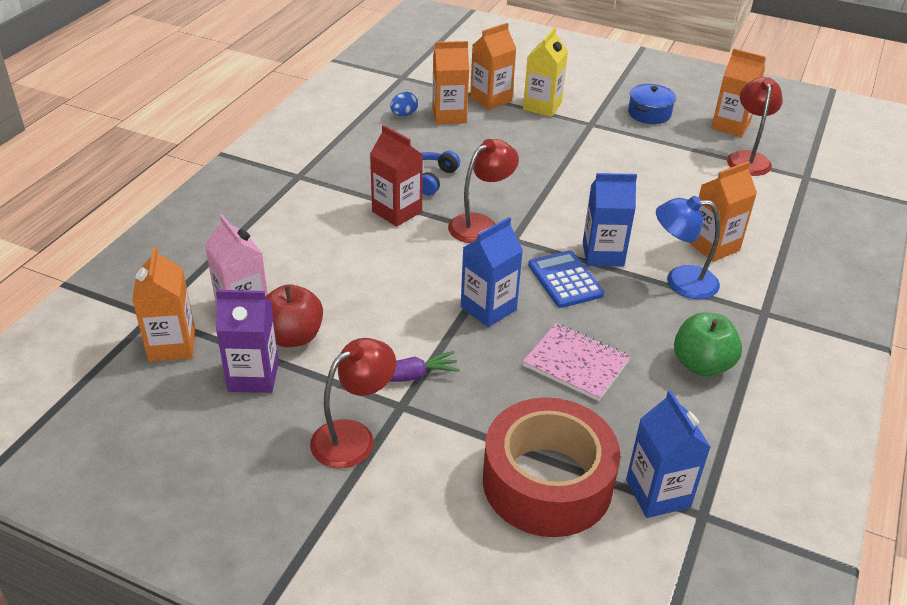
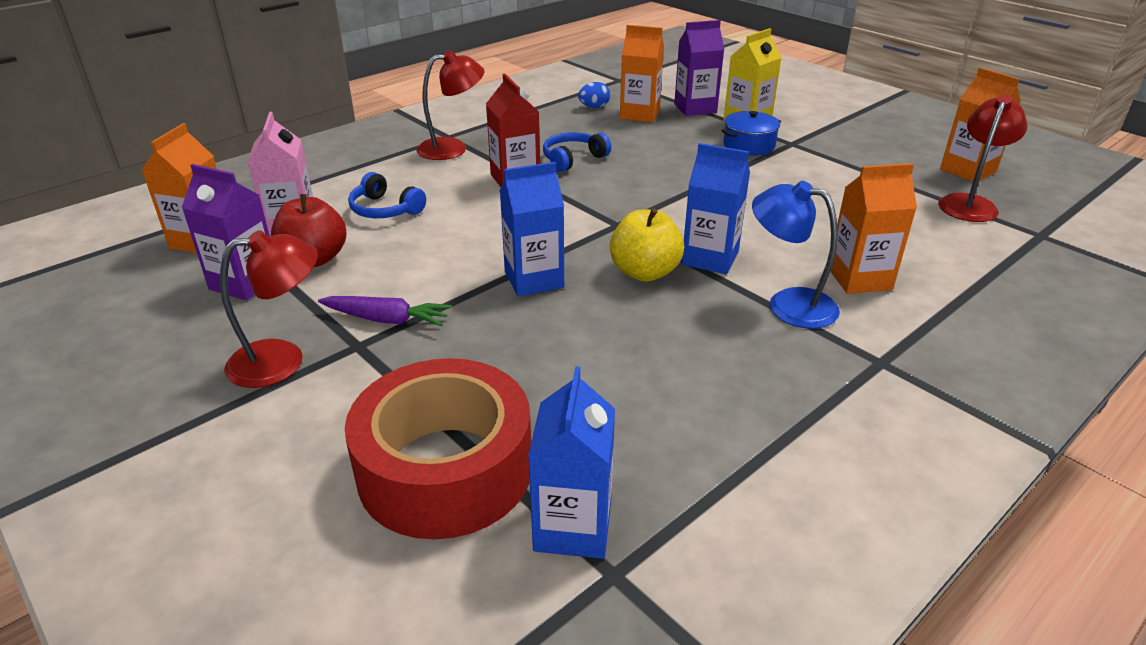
camera: 25 degrees right, 5 degrees down
(310, 271) = (385, 209): none -> blue headphones
(480, 224) = (592, 205): red lamp -> red lamp (452, 148)
(491, 99) = (695, 108): orange carton -> purple carton
(565, 280) = (644, 272): blue calculator -> yellow apple
(576, 363) = (588, 355): pink notebook -> none
(649, 113) = (870, 145): blue pot -> blue pot (749, 145)
(701, 365) = (749, 397): green apple -> none

